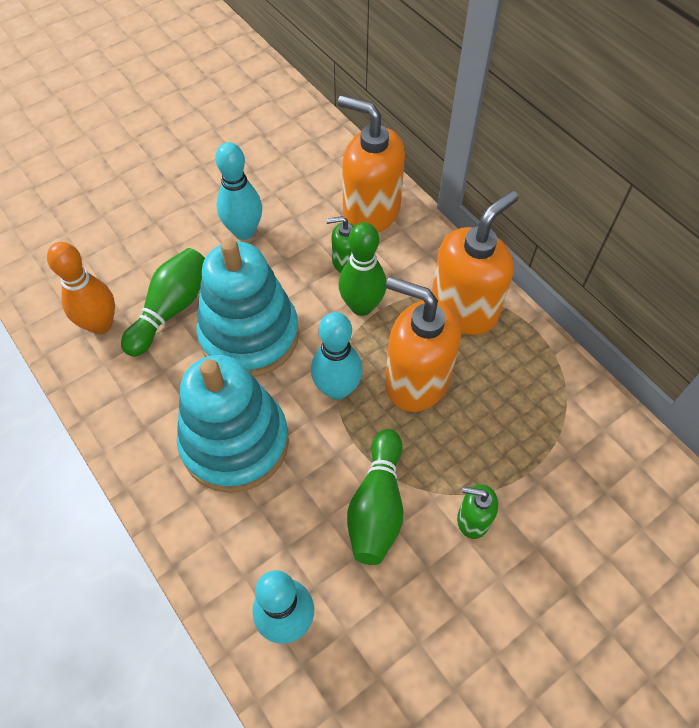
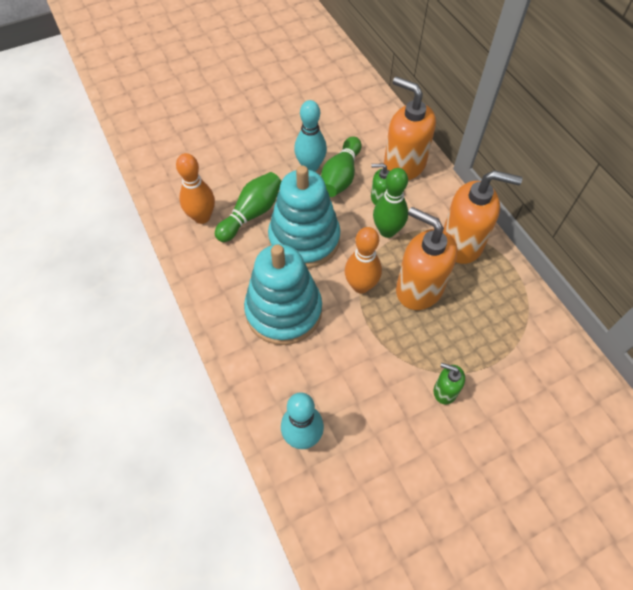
camera: 10 degrees right, 0 degrees up
(337, 389) = (361, 286): turquoise bowling pin -> orange bowling pin
(377, 506) = (377, 370): green bowling pin -> green bowling pin (340, 176)
(464, 309) = (462, 243): orange soap dispenser -> orange soap dispenser turned 45 degrees clockwise

